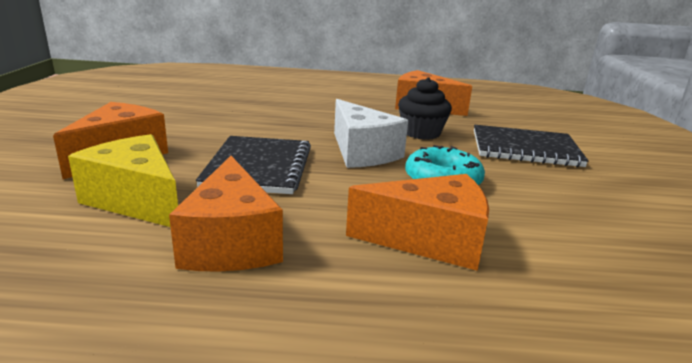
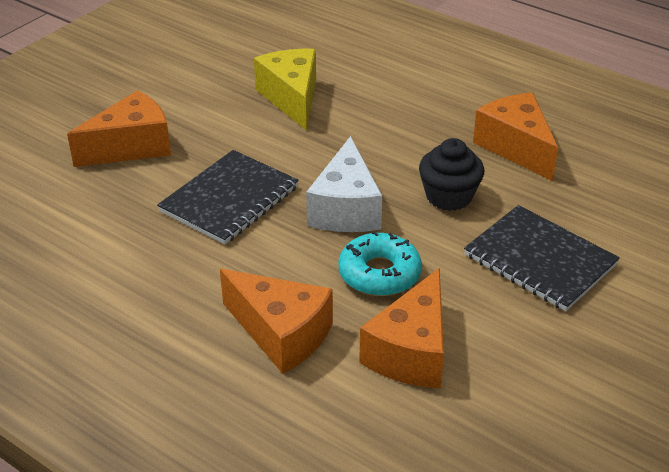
camera: 35 degrees right, 15 degrees up
(137, 200) = (108, 210): yellow cheese -> yellow cheese (292, 98)
(231, 242) = (139, 278): orange cheese -> orange cheese (411, 352)

